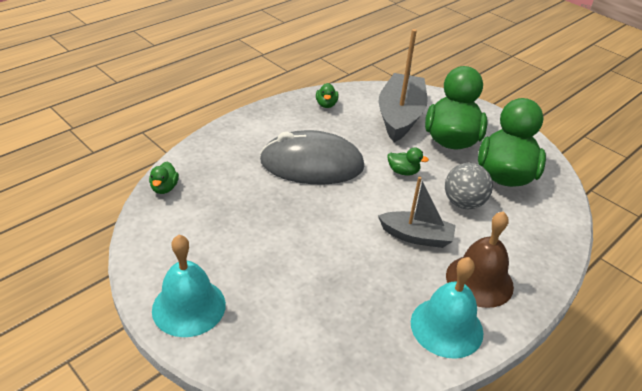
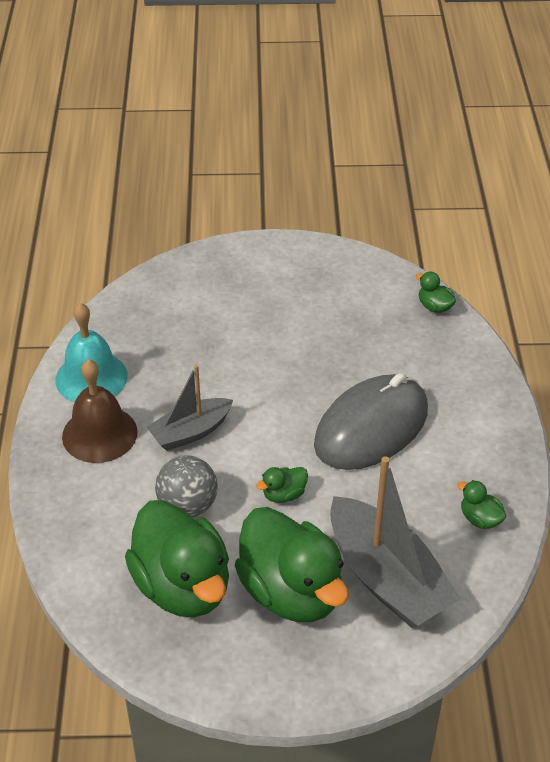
camera: 135 degrees right, 5 degrees up
(189, 307) = (274, 259): turquoise bell -> none

